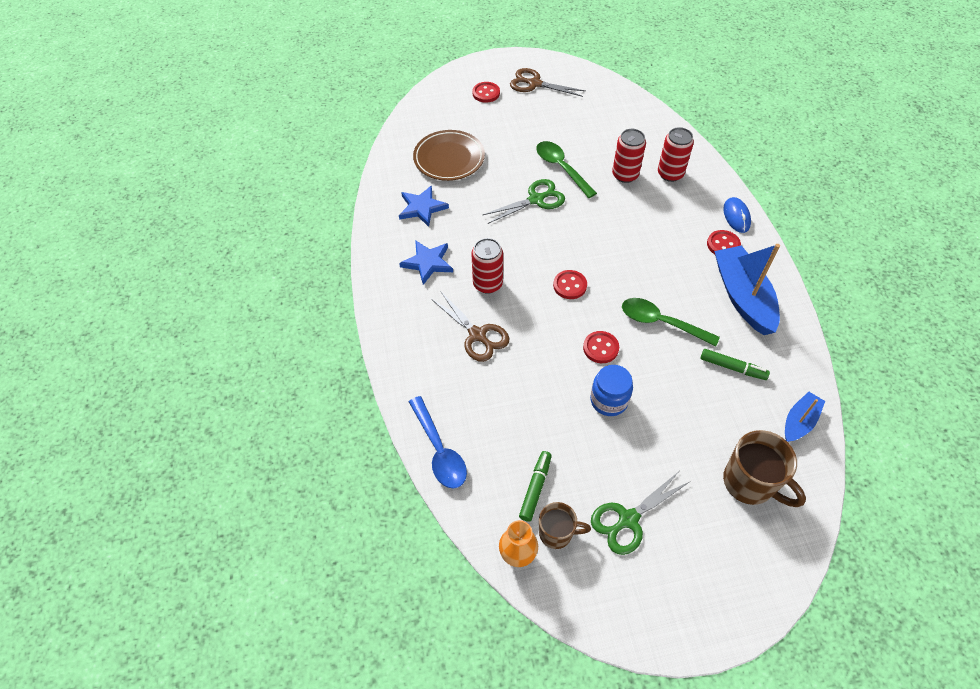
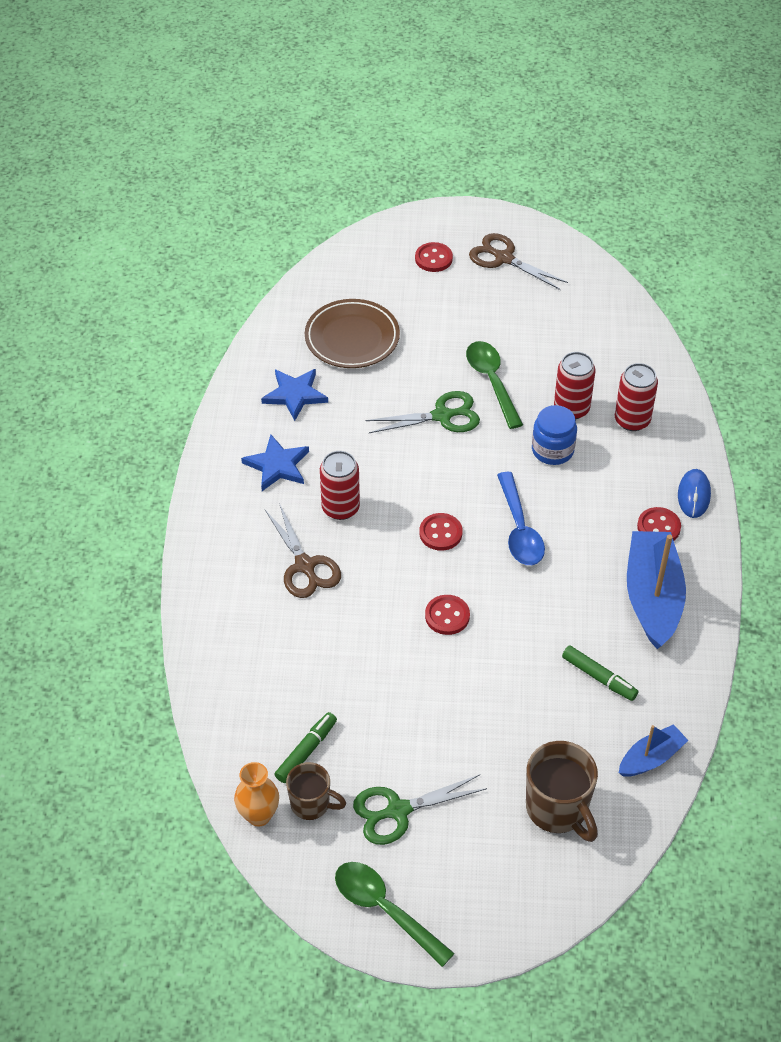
camera: 15 degrees right, 5 degrees down
(439, 450) = (213, 684): blue spoon -> blue spoon (519, 529)
(609, 400) = (431, 678): blue jar -> blue jar (552, 450)
(661, 322) = (534, 604): green spoon -> green spoon (384, 909)

